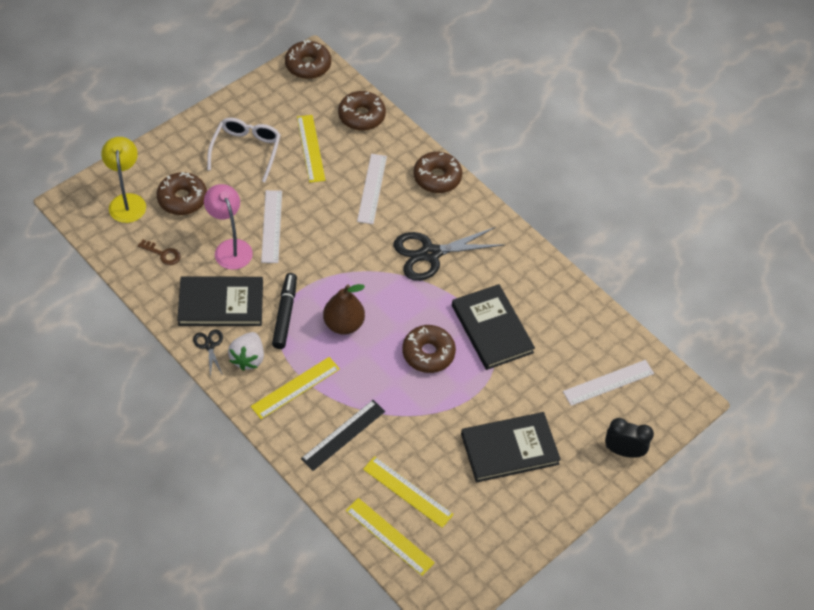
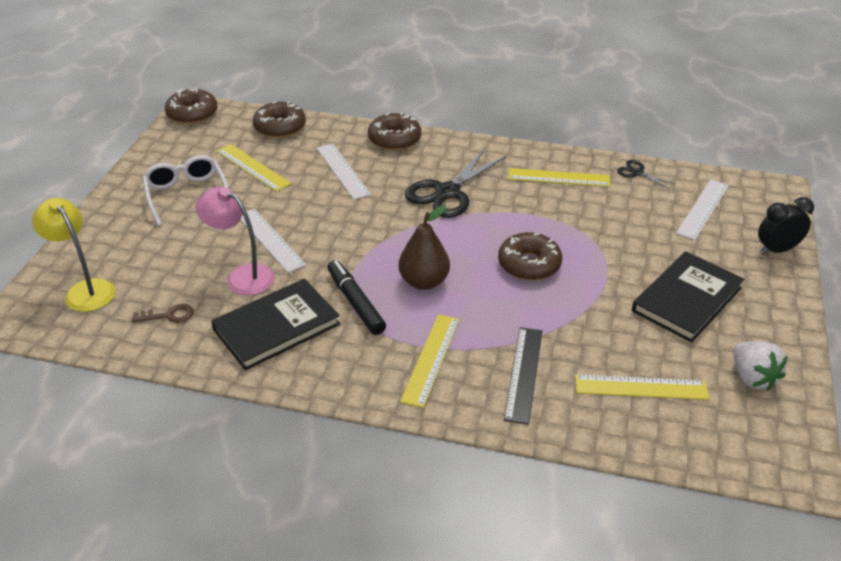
camera: 30 degrees left, 15 degrees down
(182, 199) = (150, 260): brown donut -> none
(209, 345) = (299, 370): black scissors -> black scissors (637, 172)
(248, 358) = (353, 360): white strawberry -> white strawberry (752, 377)
(389, 536) = (670, 439): yellow ruler -> yellow ruler (559, 177)
(491, 329) = (563, 219): black book -> none

